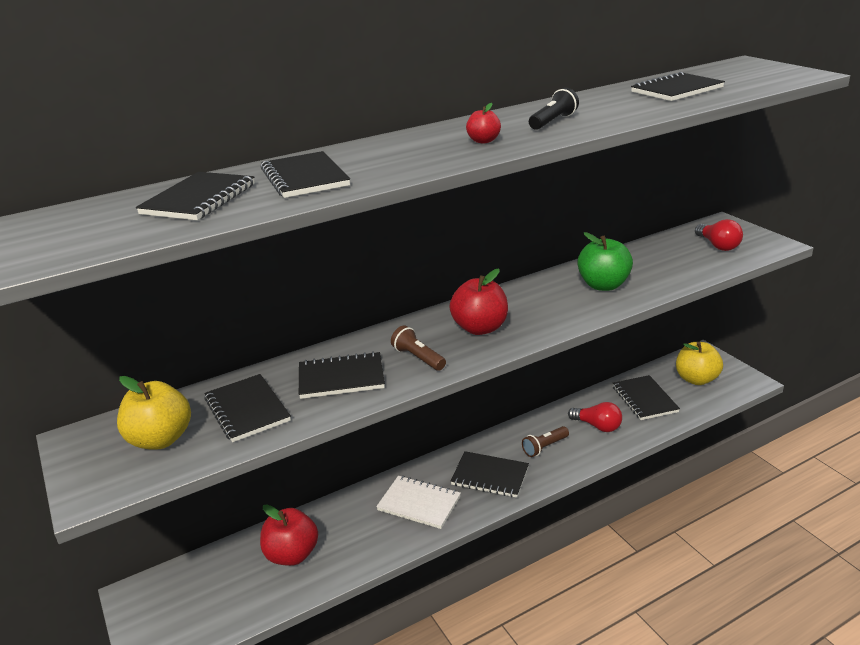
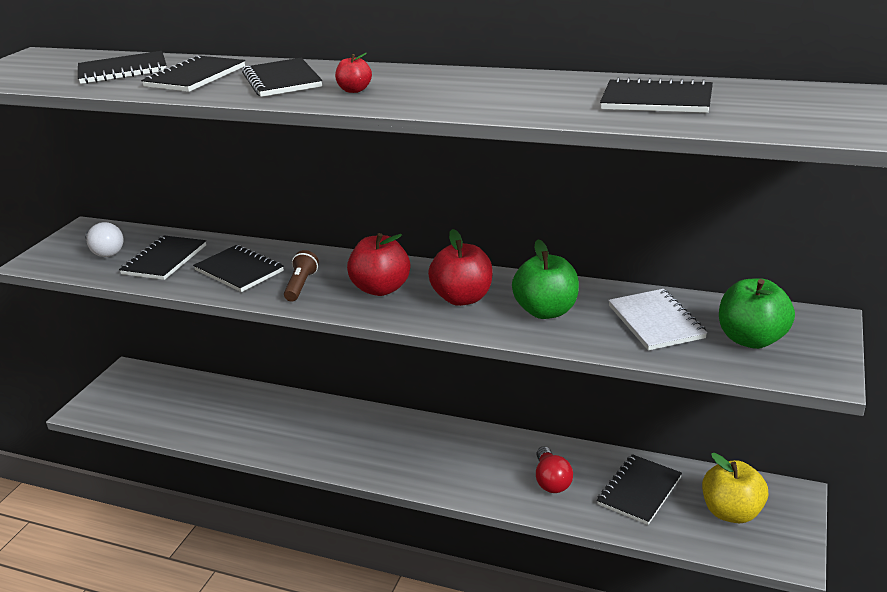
camera: 50 degrees right, 0 degrees up
(161, 439) = (105, 251): yellow apple -> white light bulb
(292, 554) = (216, 409): red apple -> red apple (462, 298)
(419, 503) = (328, 435): white notebook -> white notebook (656, 322)
(490, 476) = (401, 453): black notebook -> black notebook (282, 81)
(544, 447) = (478, 464): brown flashlight -> none
(553, 121) = (450, 92): black flashlight -> none
(718, 245) = (751, 339): red light bulb -> green apple

